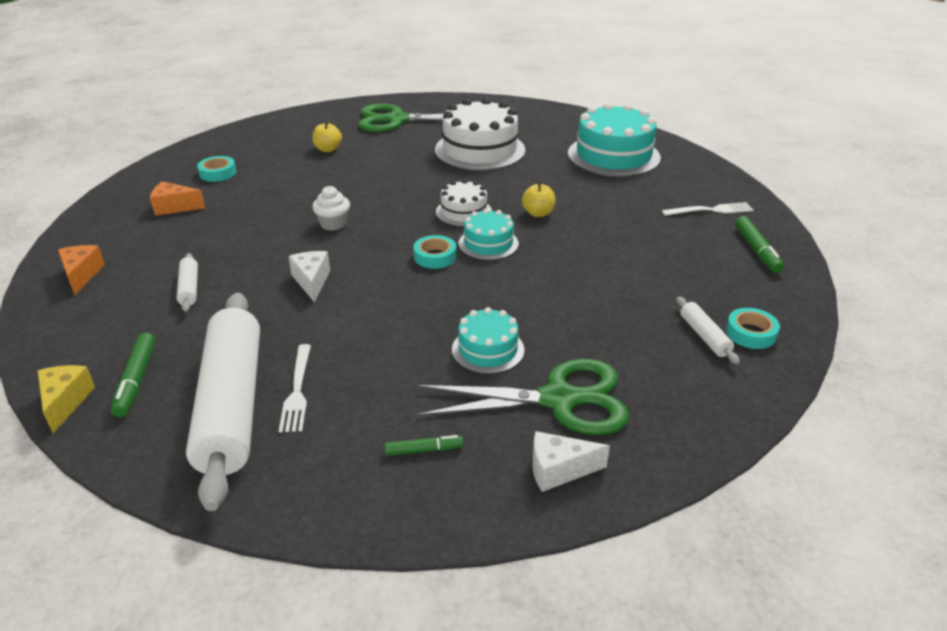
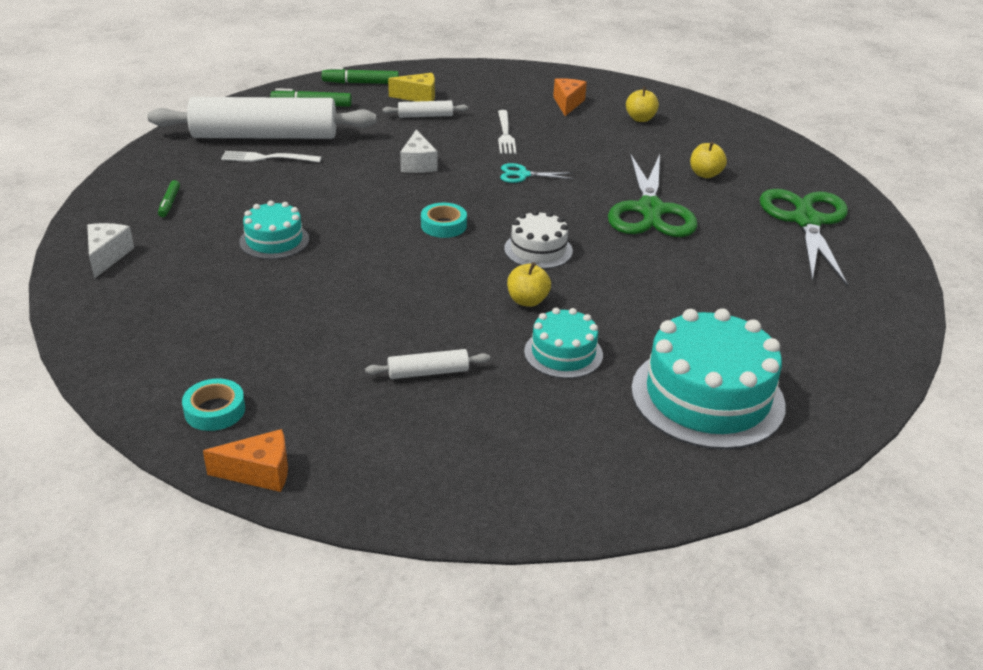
camera: 95 degrees right, 0 degrees up
(65, 402) = (300, 86): yellow cheese -> yellow cheese (418, 97)
(81, 275) = (458, 78): orange cheese -> orange cheese (259, 472)
(218, 173) = (640, 119): turquoise tape -> yellow apple
(311, 281) = (418, 164): white cheese -> white cheese turned 90 degrees clockwise
(333, 224) = (523, 175): white cupcake -> turquoise scissors
(480, 150) = (715, 276): white cake -> none
(488, 243) = (462, 259): turquoise cake -> turquoise cake (563, 353)
(558, 399) = (186, 267): green scissors -> green scissors (650, 210)
(704, 336) = (228, 374): white rolling pin -> white rolling pin (428, 372)
(711, 210) = (514, 459): white fork -> white fork (505, 134)
(757, 250) = (389, 474): green marker -> green marker (361, 83)

